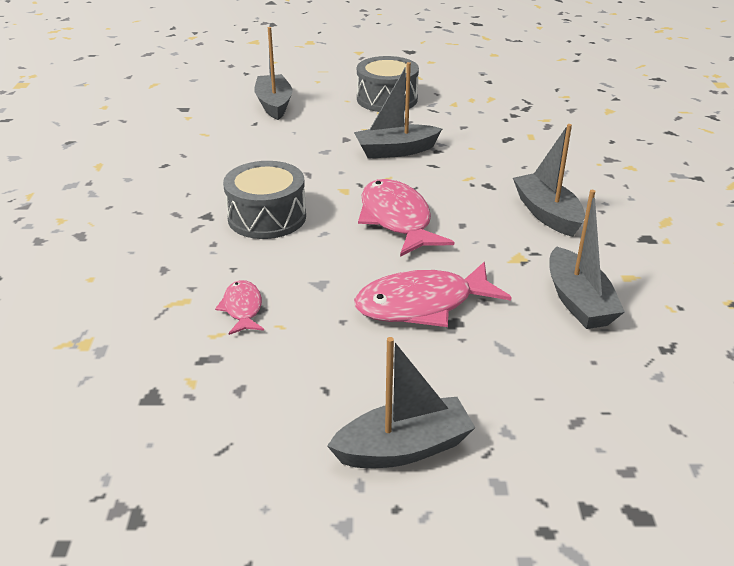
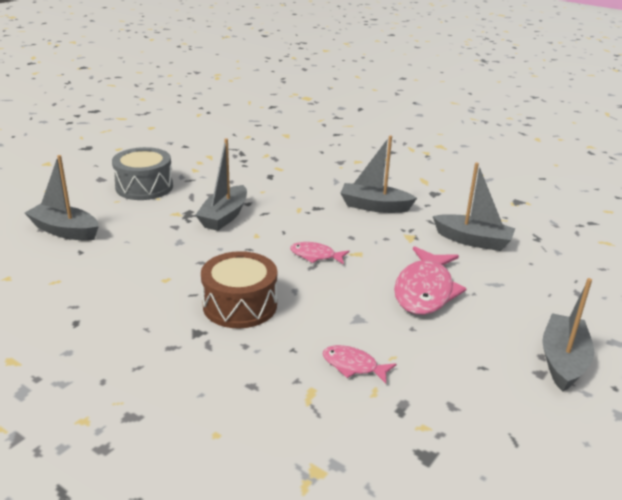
camera: 55 degrees left, 5 degrees down
(267, 217) = (240, 305): grey drum -> brown drum
(397, 220) = (315, 256): pink fish -> pink fish, size x0.53

